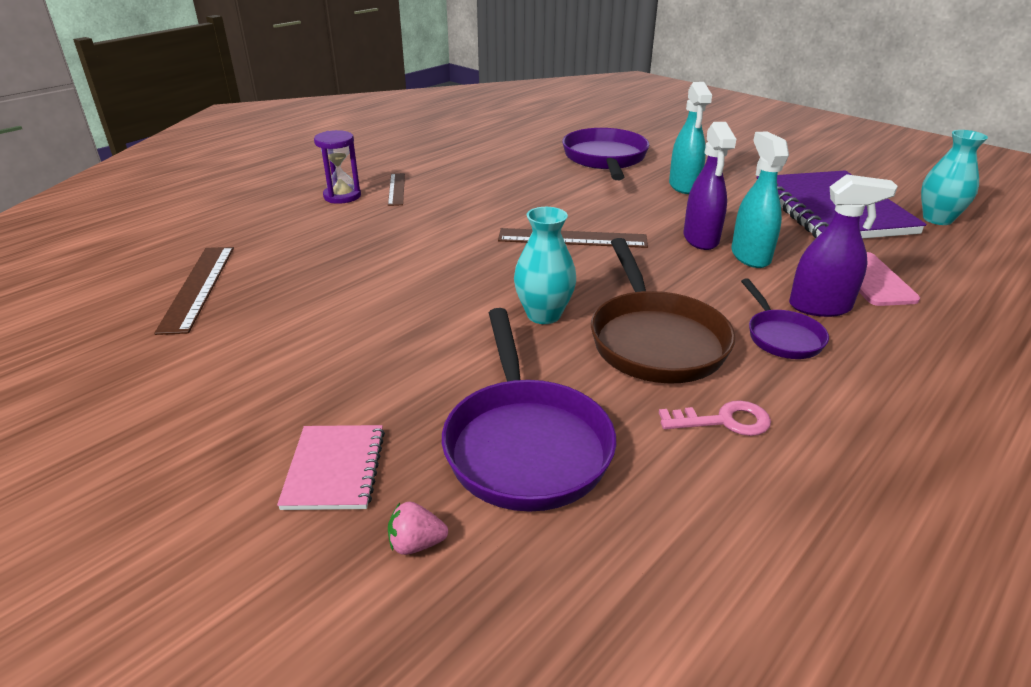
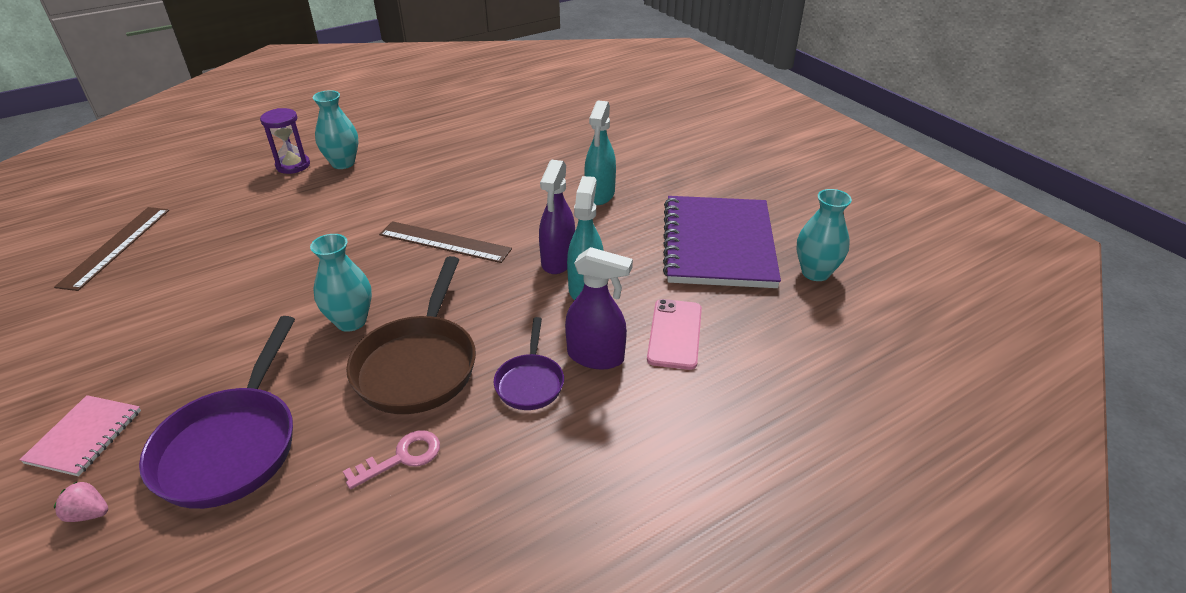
camera: 15 degrees right, 5 degrees up
(396, 189) = (343, 163): brown ruler -> turquoise vase
(605, 159) = (554, 152): purple pan -> none
(723, 421) = (401, 458): pink key -> pink key turned 45 degrees counterclockwise

